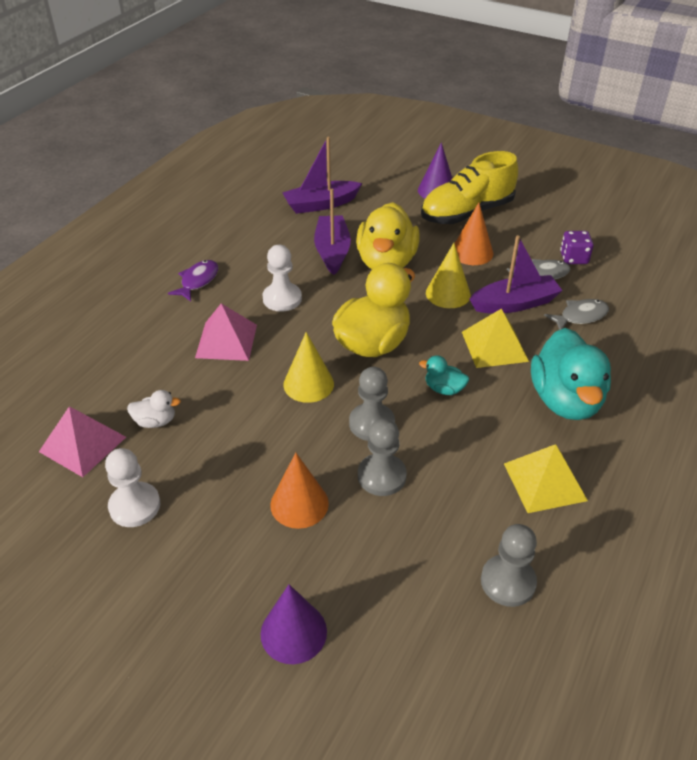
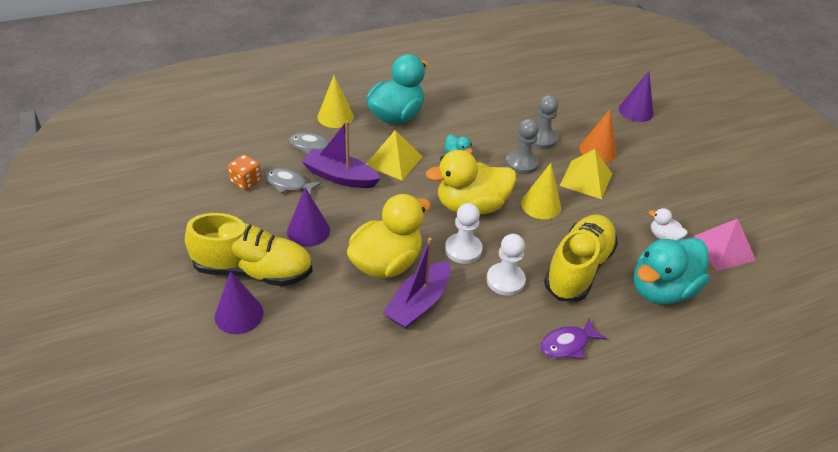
camera: 145 degrees left, 0 degrees up
(135, 506) = (696, 196): white pawn -> white pawn (463, 250)
(136, 363) = (661, 289): none -> turquoise duck
(226, 341) = (578, 269): pink pyramid -> yellow shoe
(321, 204) = (368, 372): purple boat -> none
(448, 293) = (374, 210): yellow cone -> yellow cone (335, 116)
(472, 252) = (308, 231): orange cone -> purple cone
(508, 582) = (522, 79): grey pawn -> none
(544, 482) = (459, 96): yellow pyramid -> yellow pyramid (586, 179)
(573, 258) = (246, 181): purple dice -> orange dice

